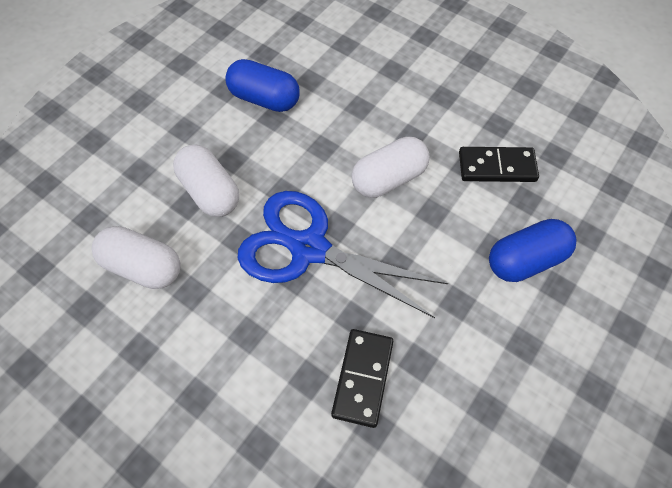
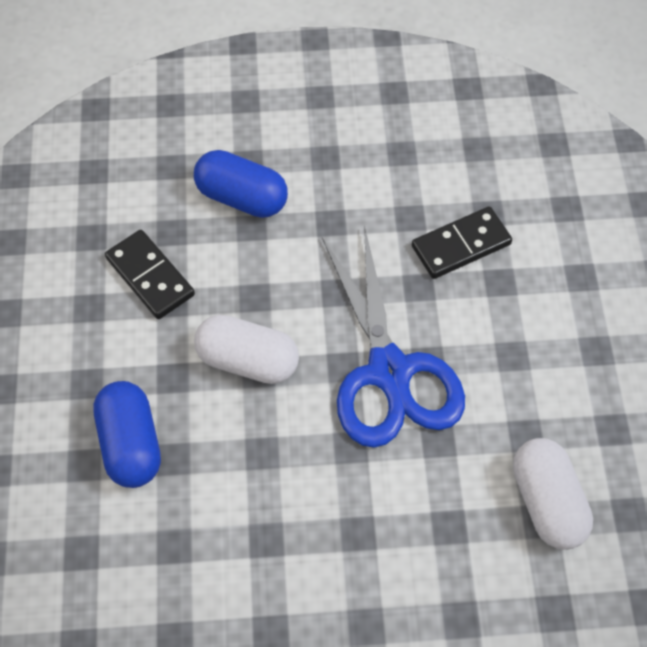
camera: 130 degrees left, 0 degrees up
(210, 192) = (415, 517): white capsule -> none
(264, 99) = (247, 573): blue capsule -> blue capsule (131, 443)

